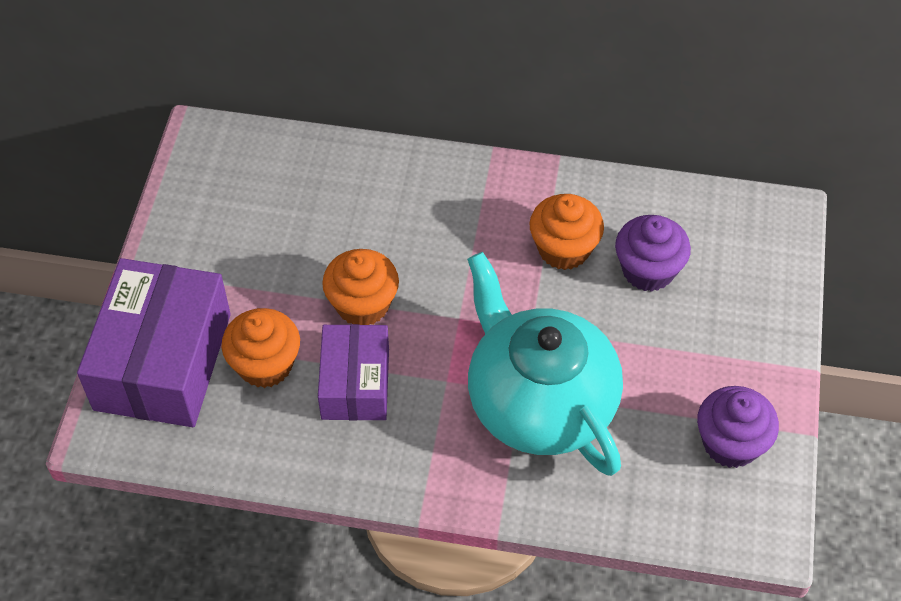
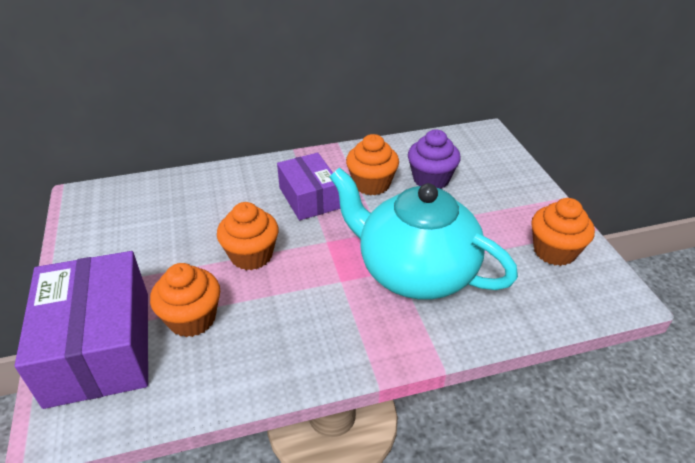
camera: 25 degrees left, 15 degrees down
(355, 383) = (272, 306): purple box -> purple box (309, 198)
(730, 443) = (554, 251): purple cupcake -> orange cupcake

